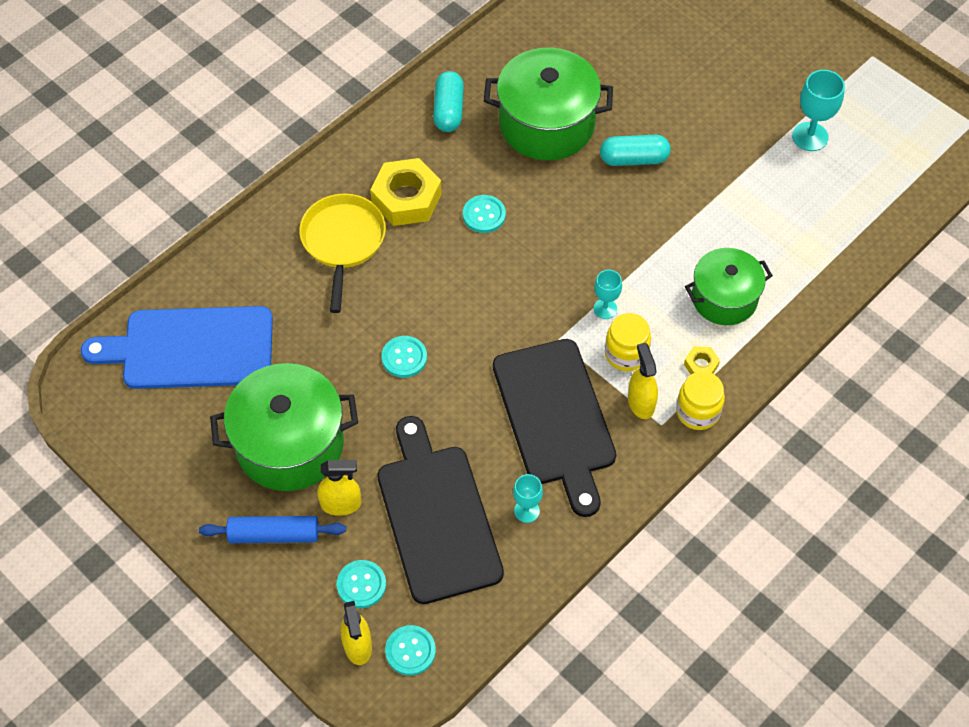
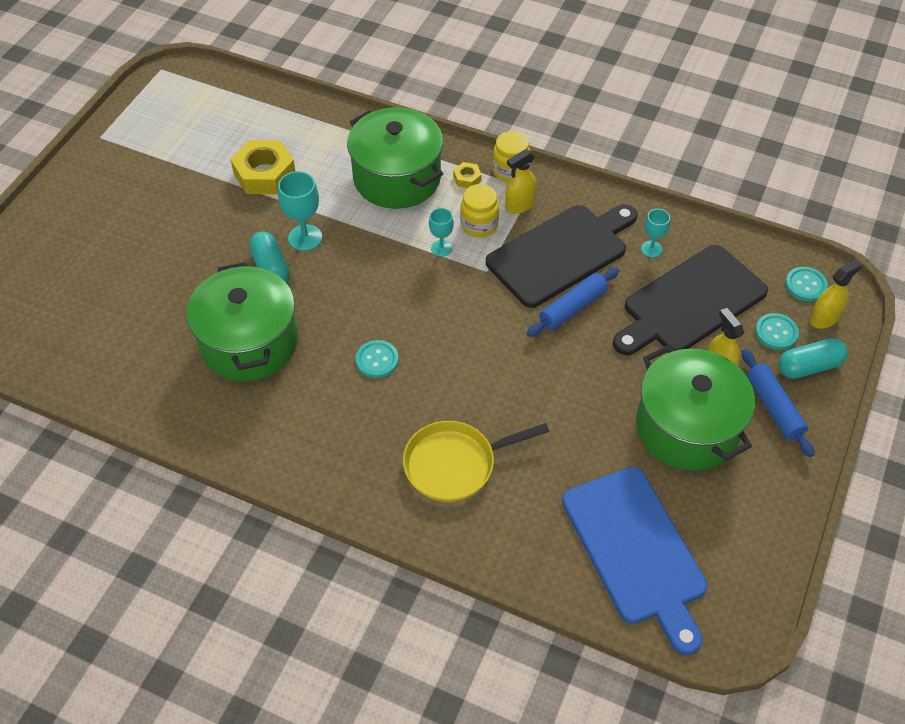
camera: 110 degrees left, 5 degrees down
(404, 358) = (557, 372): turquoise button -> none
(406, 198) = (382, 428): yellow nut -> yellow nut (264, 174)
(448, 110) = (257, 428): turquoise capsule -> turquoise capsule (808, 366)
(477, 401) = (572, 308): none -> blue rolling pin
(724, 298) = (397, 178): green pot -> green pot, size x1.55
(810, 136) = (206, 159): turquoise goblet -> turquoise goblet (305, 238)

